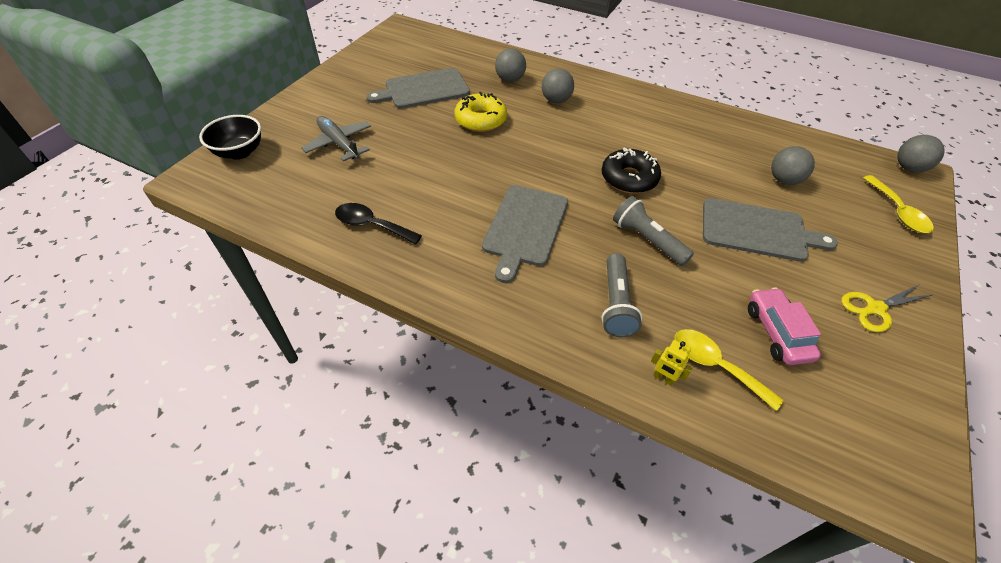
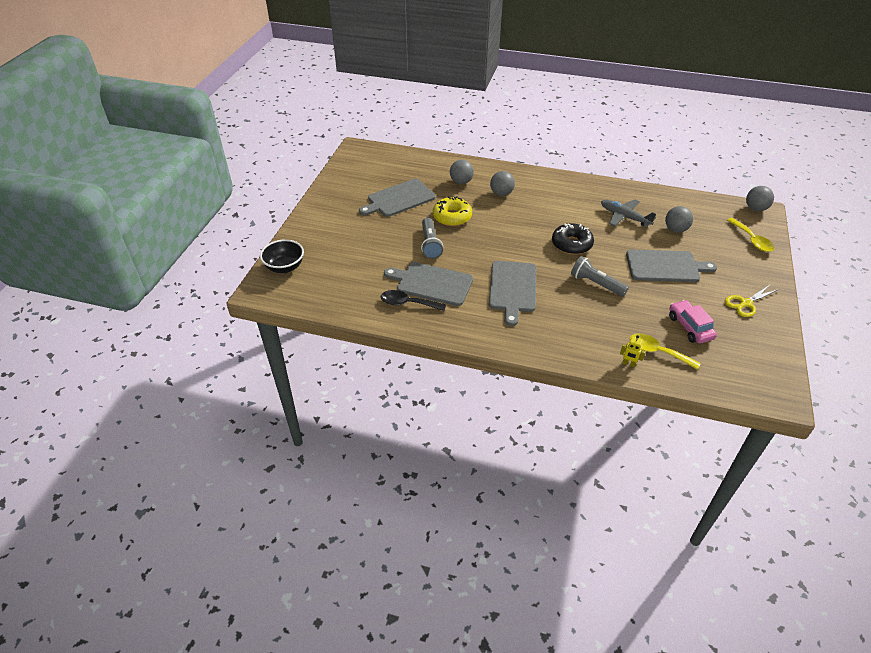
camera: 10 degrees left, 5 degrees down
(339, 144) = (356, 250): grey plane -> grey plane (624, 217)
(417, 202) = (432, 283): none -> grey cutting board
(616, 304) = (587, 327): grey flashlight -> grey flashlight (430, 244)

